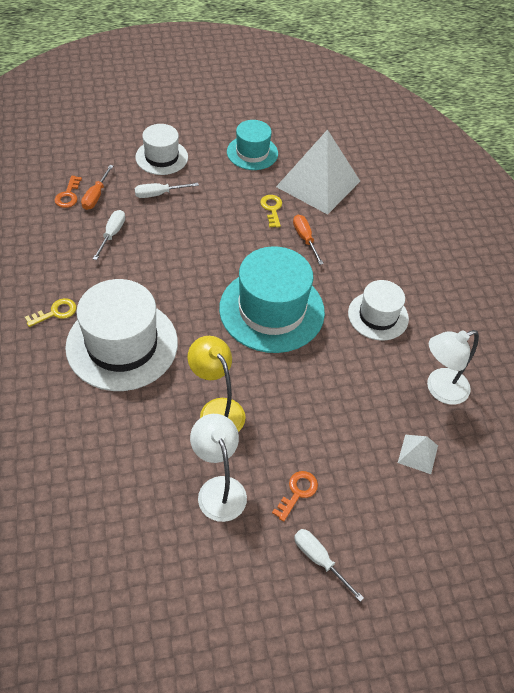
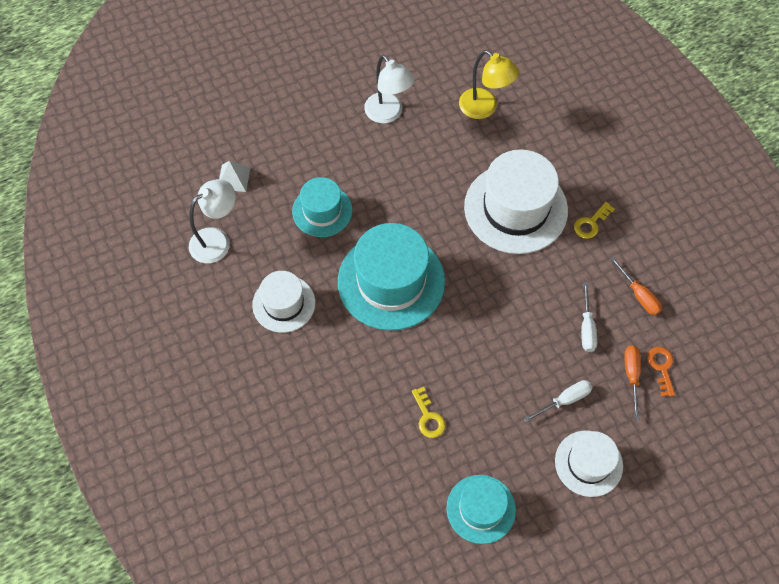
camera: 170 degrees right, 10 degrees up
(217, 410) = (410, 172): yellow lamp -> yellow lamp (484, 108)
(297, 492) = (327, 126): orange key -> none
(305, 239) = (379, 383): orange screwdriver -> orange screwdriver (639, 295)
(318, 183) = (383, 478): white pyramid -> none
(319, 560) = (301, 86): white screwdriver -> none
(324, 392) = (322, 211): none -> turquoise hat

